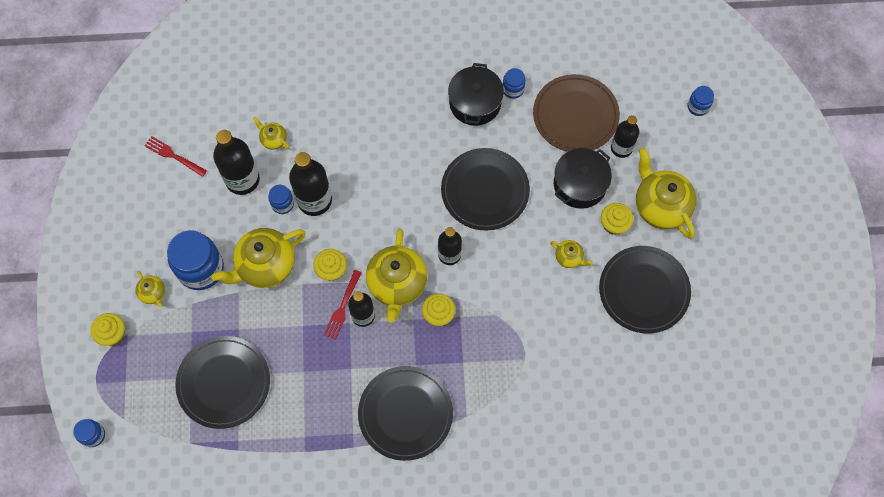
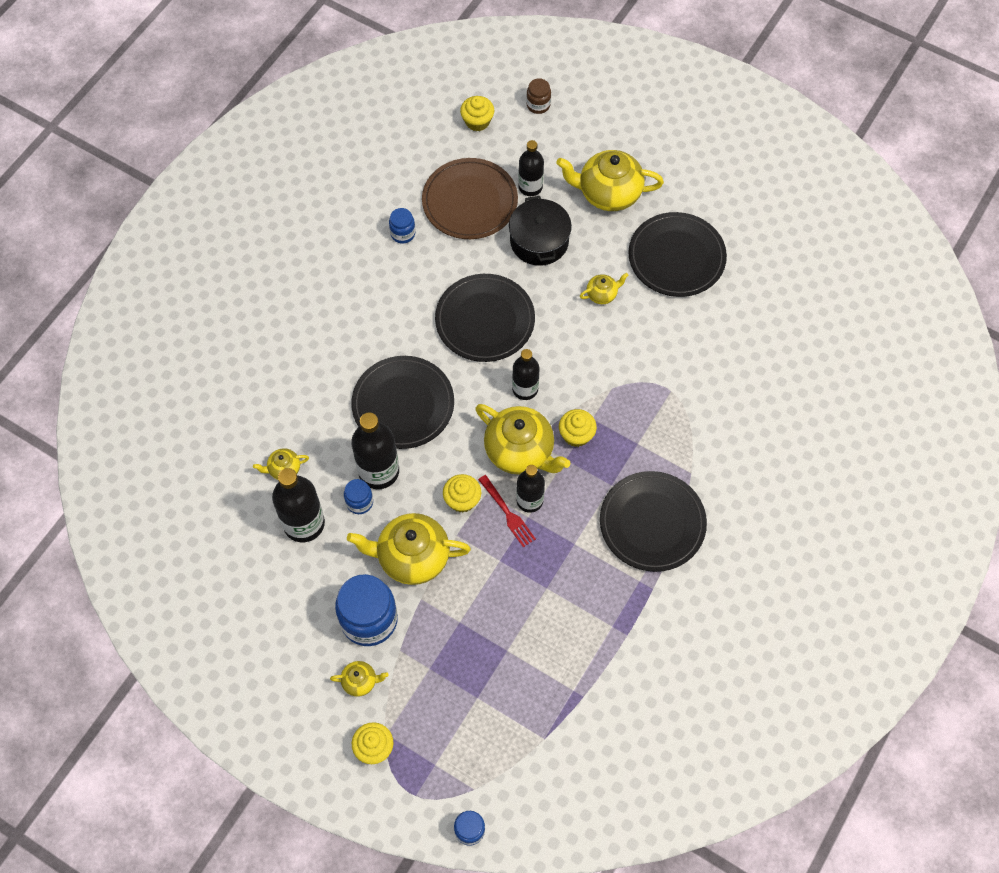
camera: 55 degrees left, 5 degrees down
(173, 156) = (224, 573): red fork -> none
(224, 383) = (505, 669): black plate -> black plate (403, 404)
(265, 266) = (412, 557): yellow teapot -> yellow teapot turned 90 degrees clockwise
(475, 103) = (390, 272): black pot -> none
(614, 224) = (598, 239): yellow cupcake -> yellow cupcake (477, 121)
(698, 106) = (538, 105): blue jar -> brown jar

